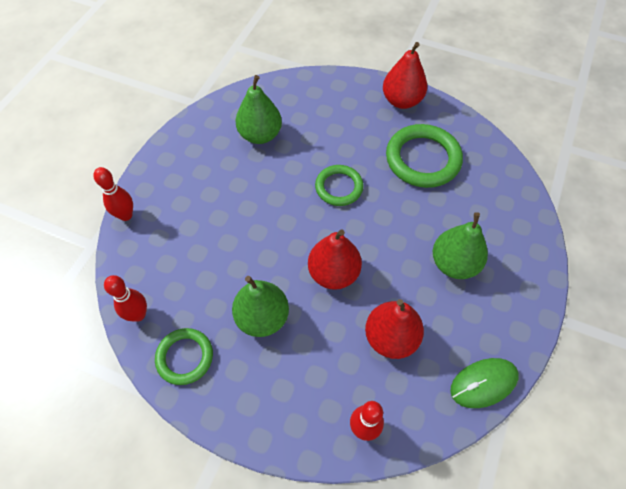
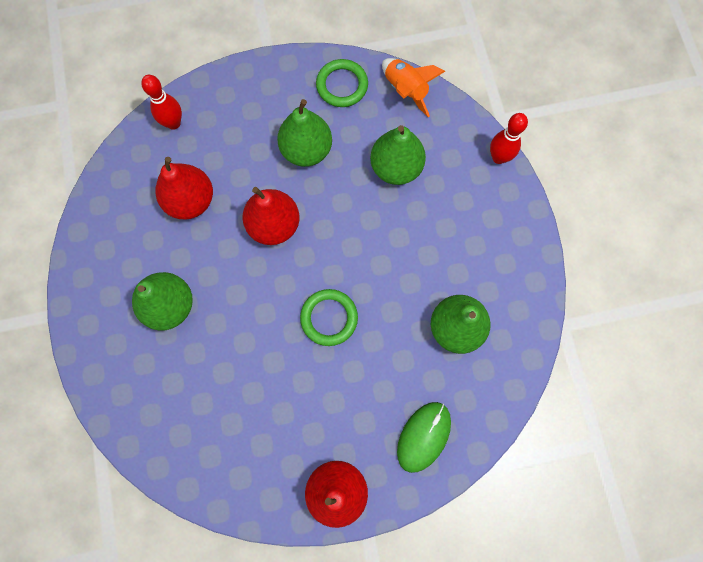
camera: 145 degrees right, 15 degrees up
(138, 314) = (405, 90): red bowling pin -> orange rocket
(205, 256) = (396, 168): none -> green pear
(422, 159) = (264, 415): green ring -> none
(483, 383) = (96, 211): green mouse -> green mouse (423, 436)

